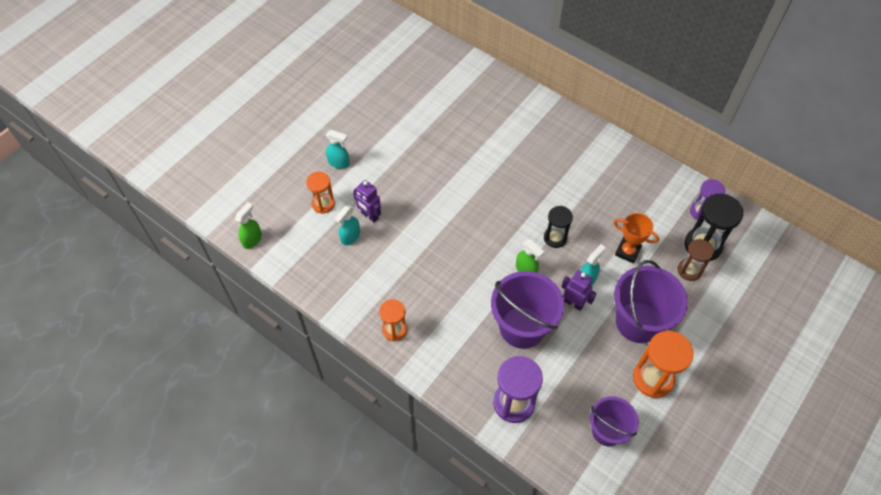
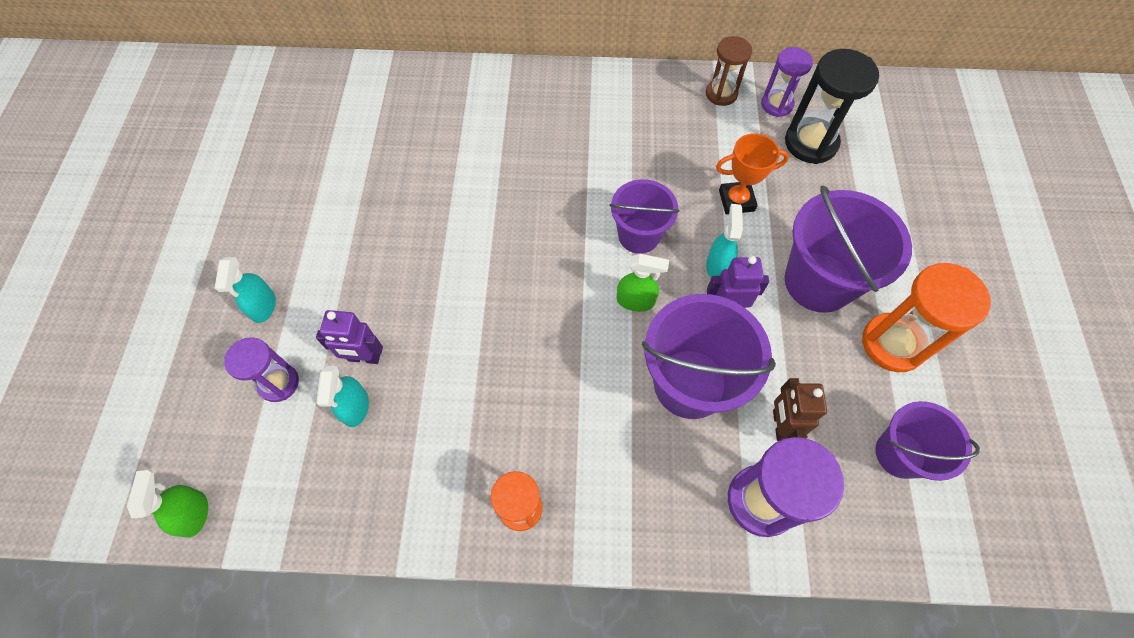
camera: 35 degrees left, 5 degrees up
(323, 204) = (279, 383): orange hourglass -> purple hourglass
(339, 163) = (263, 306): turquoise spray bottle -> turquoise spray bottle turned 105 degrees clockwise
(553, 376) = (780, 425): none -> brown robot
(555, 238) = (639, 235): black hourglass -> purple bucket
(689, 270) = (821, 181): brown hourglass -> brown hourglass (721, 94)

